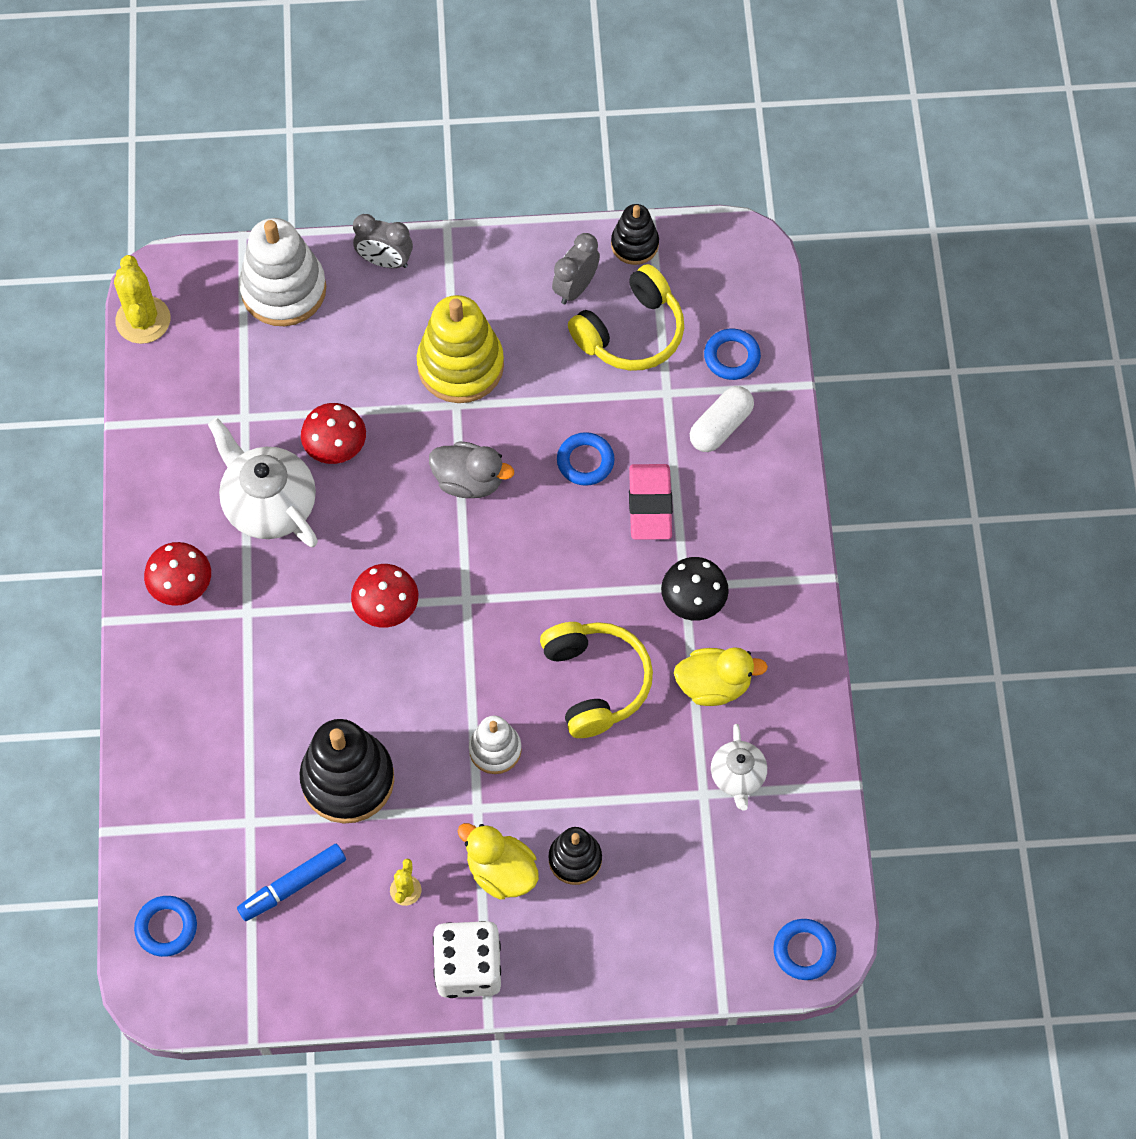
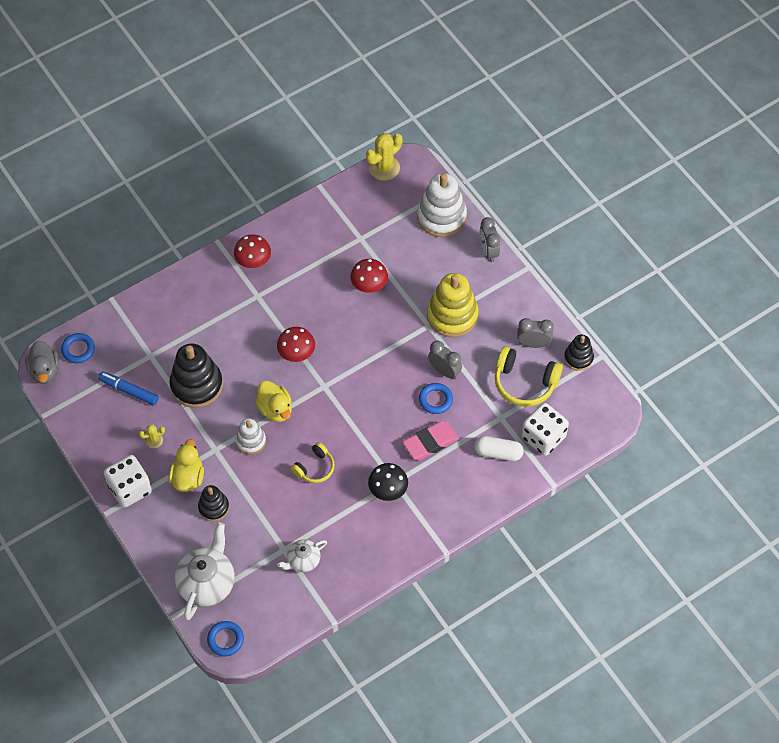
camera: 60 degrees right, 5 degrees down
(269, 504) = (320, 274): white teapot -> white teapot (207, 583)
(469, 481) = (390, 353): grey duck -> grey duck (45, 371)
(545, 425) = (444, 371): none -> grey clock
(596, 682) = (315, 468): yellow headphones -> yellow headphones, size x0.61
(714, 685) = (347, 524): yellow duck -> yellow duck (275, 409)
(731, 357) = (543, 437): blue ring -> white dice

